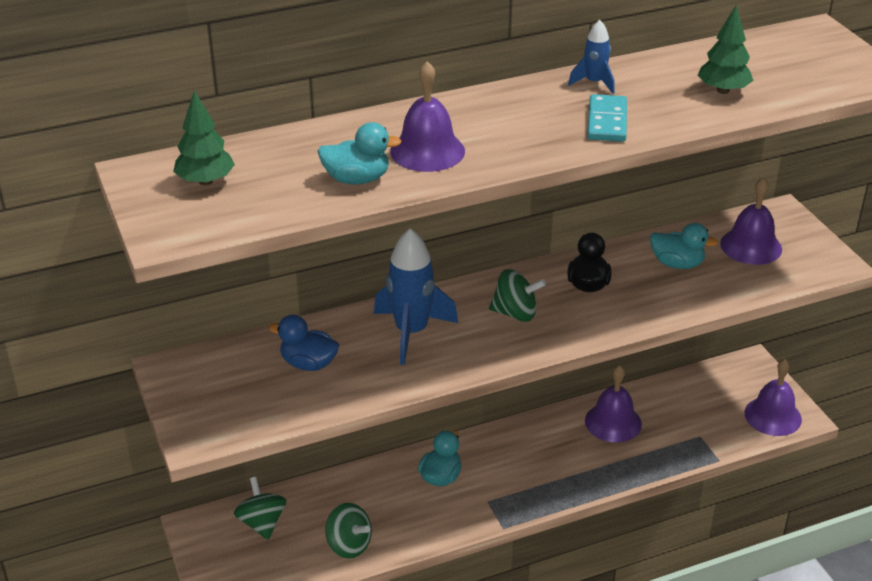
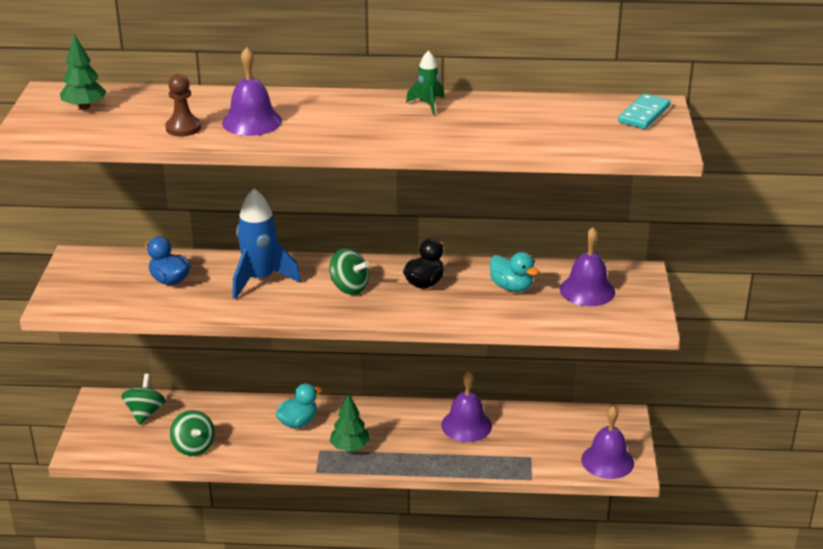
camera: 25 degrees right, 5 degrees down
(357, 179) = (183, 128): turquoise duck -> brown pawn
(594, 83) = (428, 104): blue rocket -> green rocket
(607, 121) = (405, 131): turquoise domino -> turquoise domino (644, 114)
(723, 90) = (523, 130): green tree -> green tree (350, 447)

